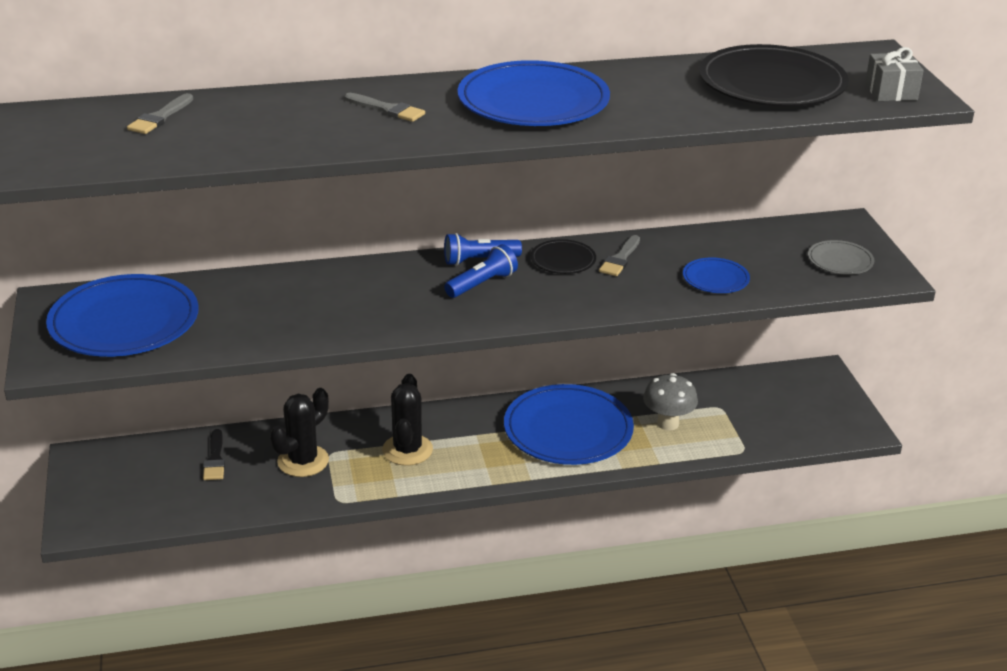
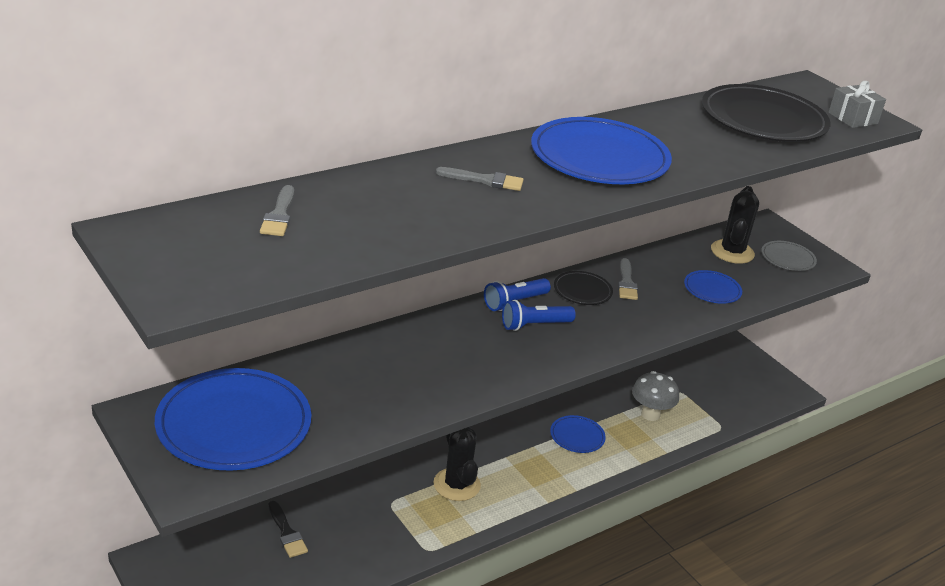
camera: 25 degrees left, 0 degrees up
(303, 461) = (371, 516): black cactus -> black cactus (732, 252)
(482, 284) = (534, 325): blue flashlight -> blue flashlight turned 135 degrees counterclockwise
(568, 430) = (577, 436): blue plate -> blue plate, size x0.48

